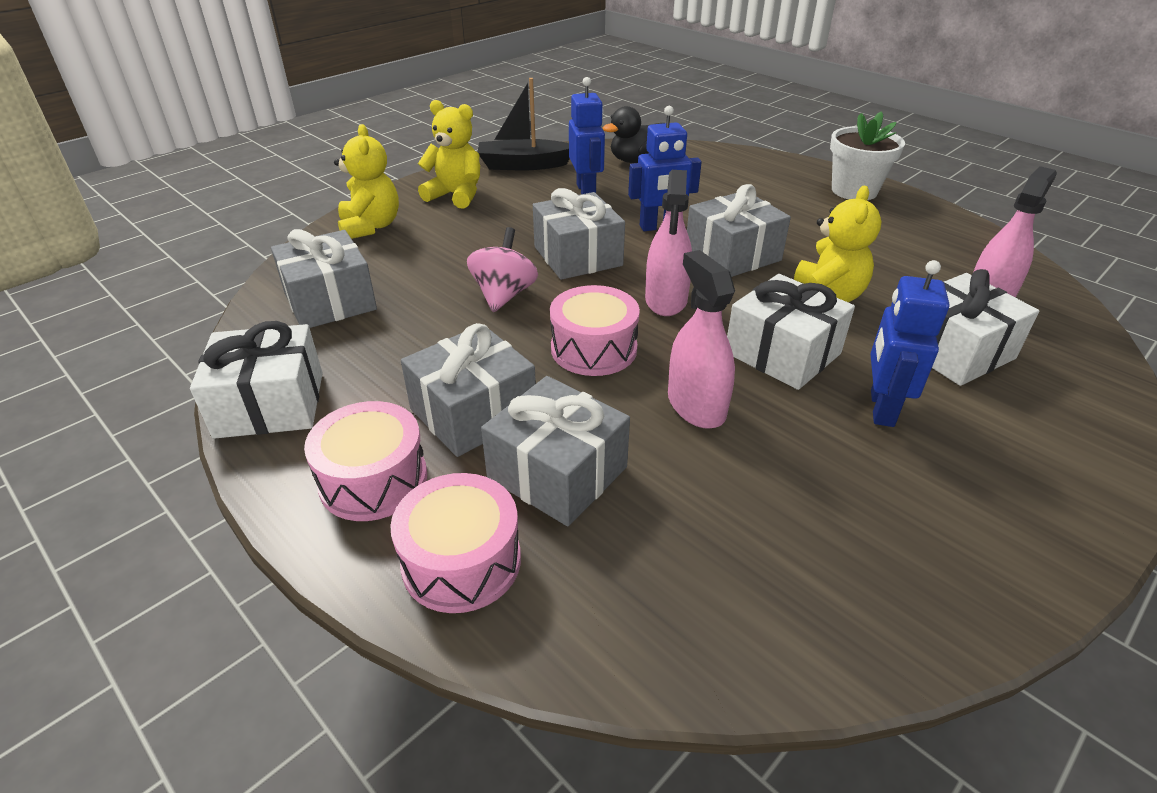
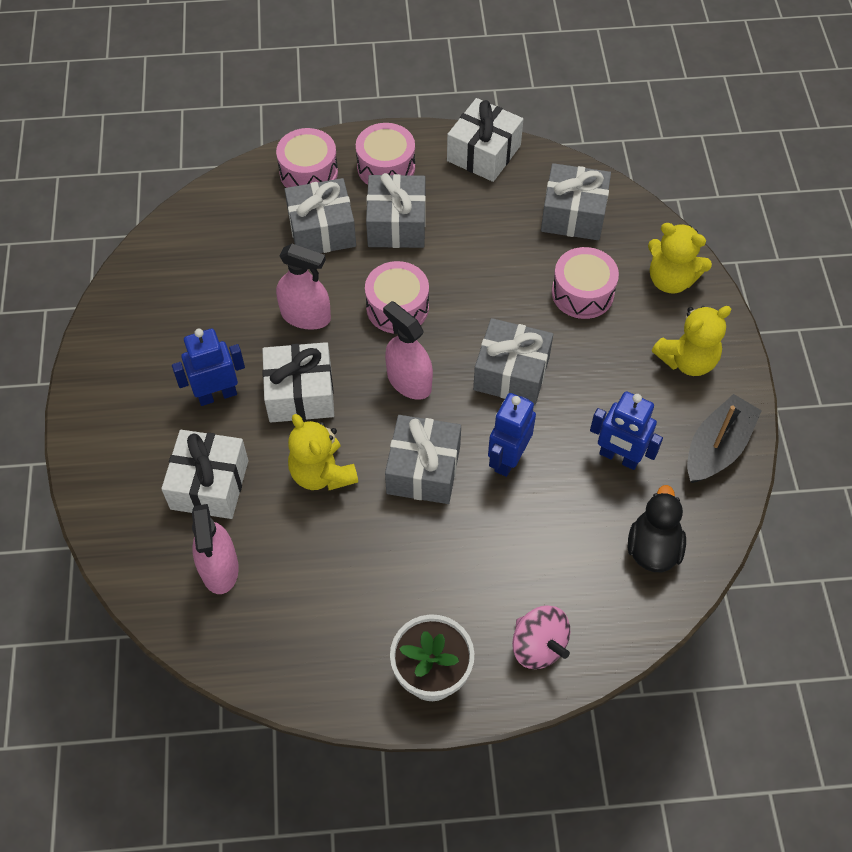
camera: 130 degrees right, 20 degrees up
(437, 258) = (582, 293): none -> pink drum
(504, 295) = (498, 301): pink spinning top -> pink spinning top (538, 646)
(881, 408) = (217, 395): blue robot -> blue robot turned 75 degrees counterclockwise

